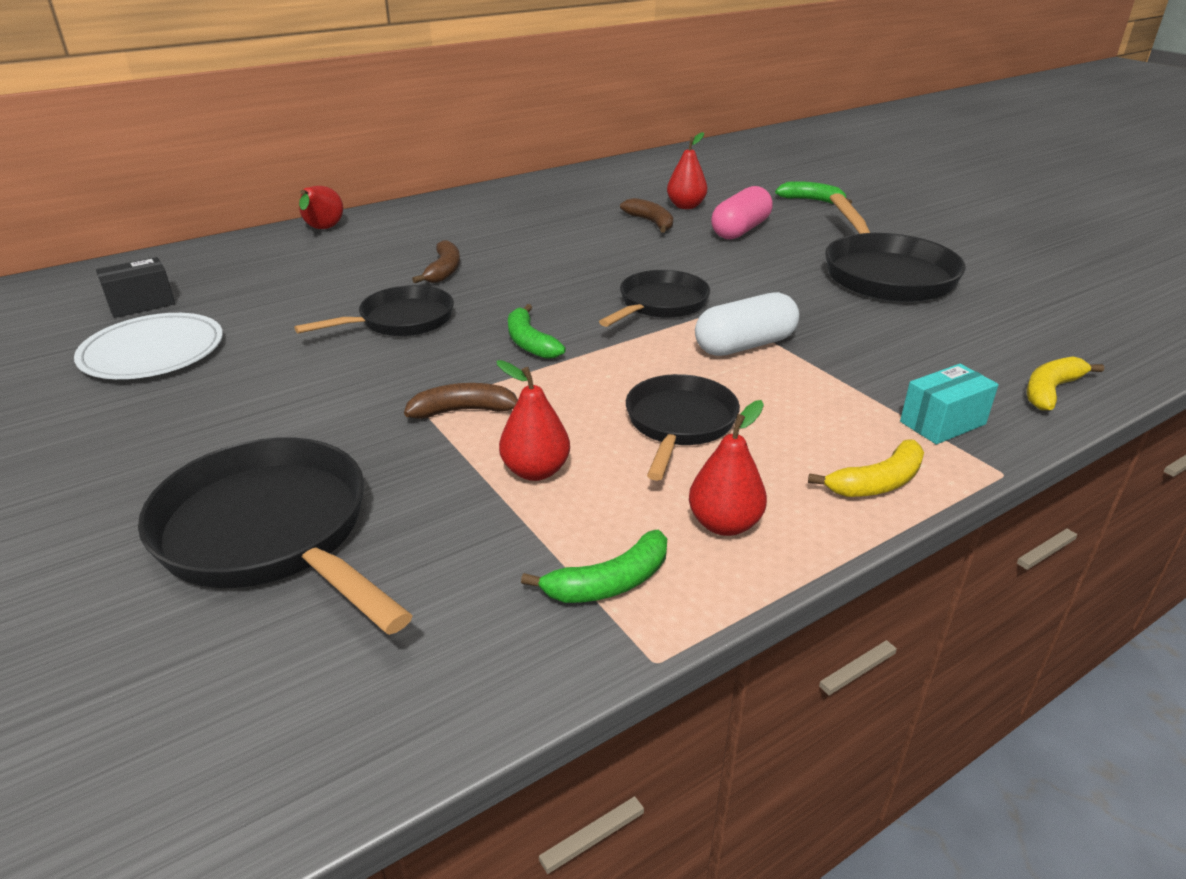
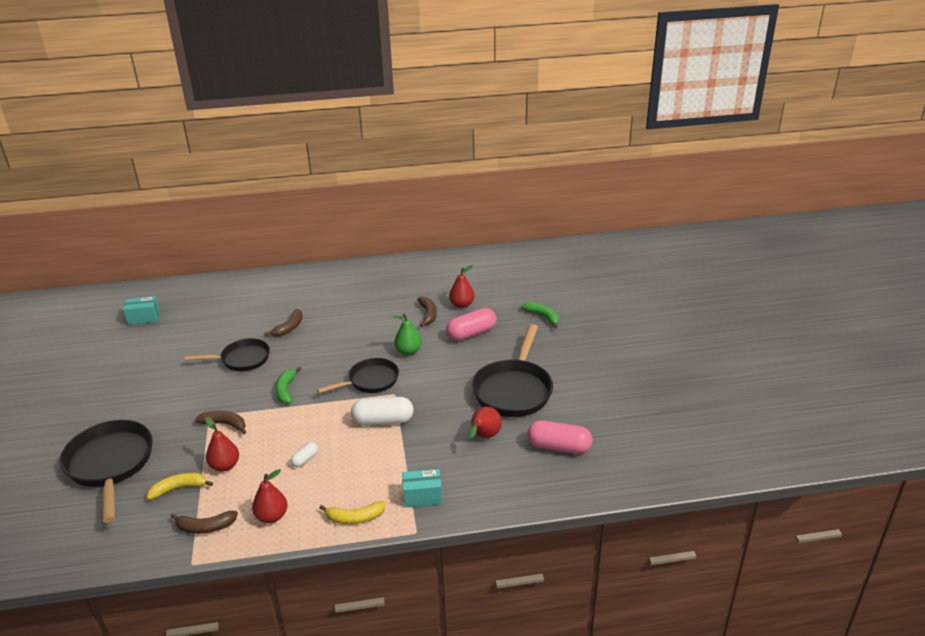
camera: 25 degrees right, 0 degrees up
(141, 304) = (143, 318): black box -> turquoise box
(153, 351) = (130, 351): white plate -> none
(322, 230) = (256, 281): red pear -> red pear (484, 436)
(609, 582) = (205, 527): green banana -> brown banana
(675, 263) = (408, 351): none -> green pear
(679, 424) = (305, 459): black pan -> white capsule
(1038, 318) = (559, 447): none -> pink capsule
(1050, 391) = (500, 495): yellow banana -> yellow banana (179, 489)

